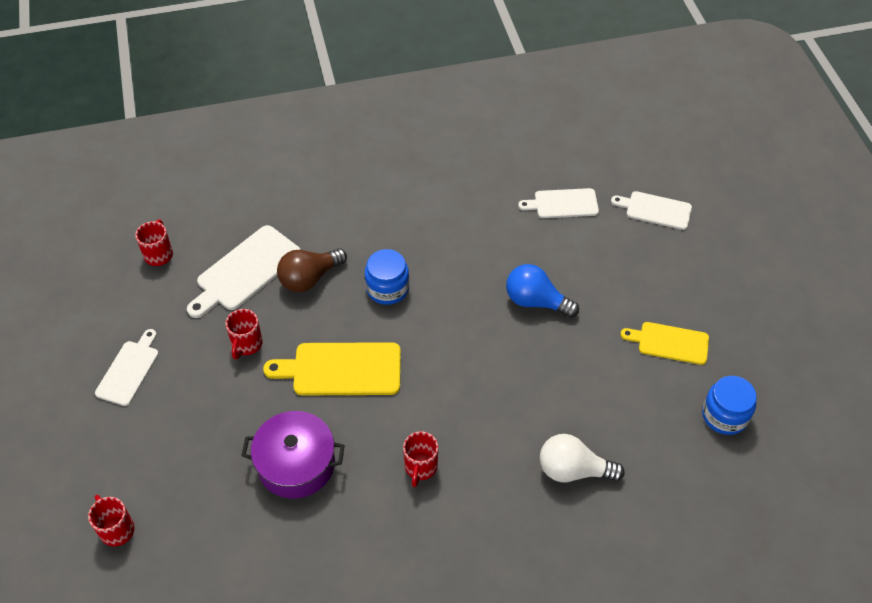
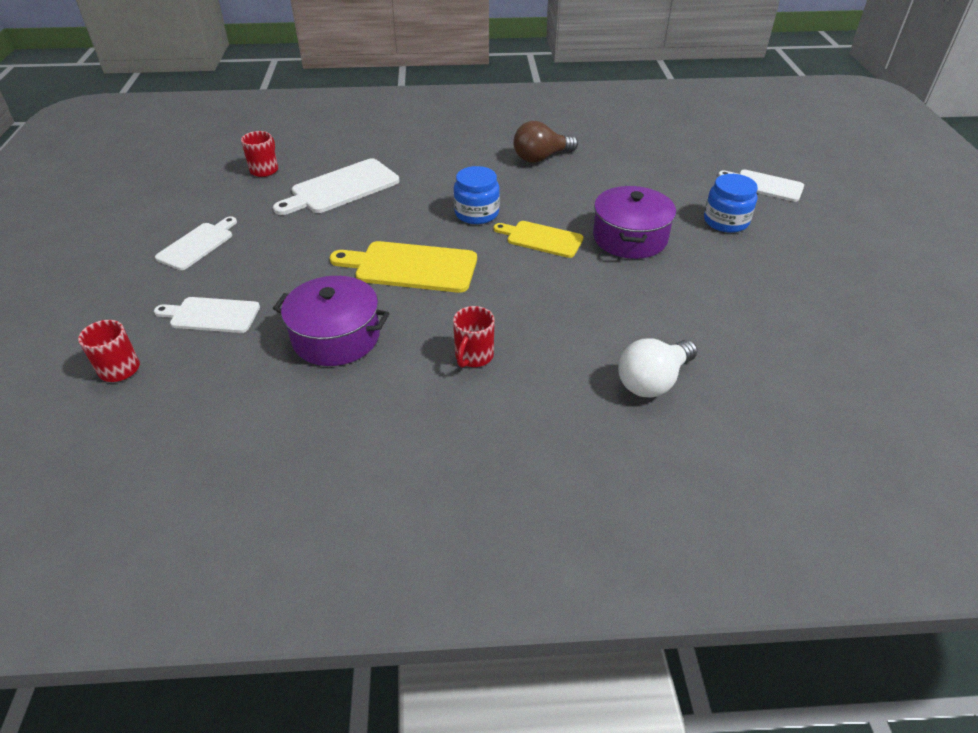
camera: 10 degrees right, 10 degrees down
(246, 344) = (321, 238): red mug -> none
(309, 278) = (401, 199): brown light bulb -> brown light bulb (541, 158)
(536, 301) = (629, 238): blue light bulb -> purple pot
(563, 204) = (668, 173): white cutting board -> white cutting board (211, 315)
(573, 470) = (653, 381): white light bulb -> white light bulb turned 60 degrees counterclockwise
(670, 343) = (777, 285): yellow cutting board -> yellow cutting board (541, 239)
(724, 415) = (842, 353): blue jar -> blue jar (726, 221)

